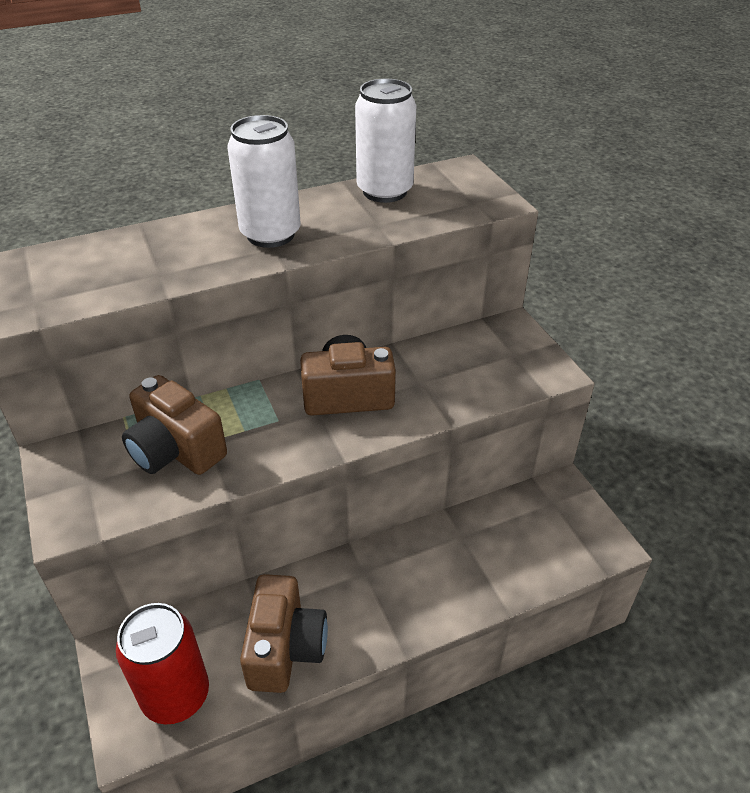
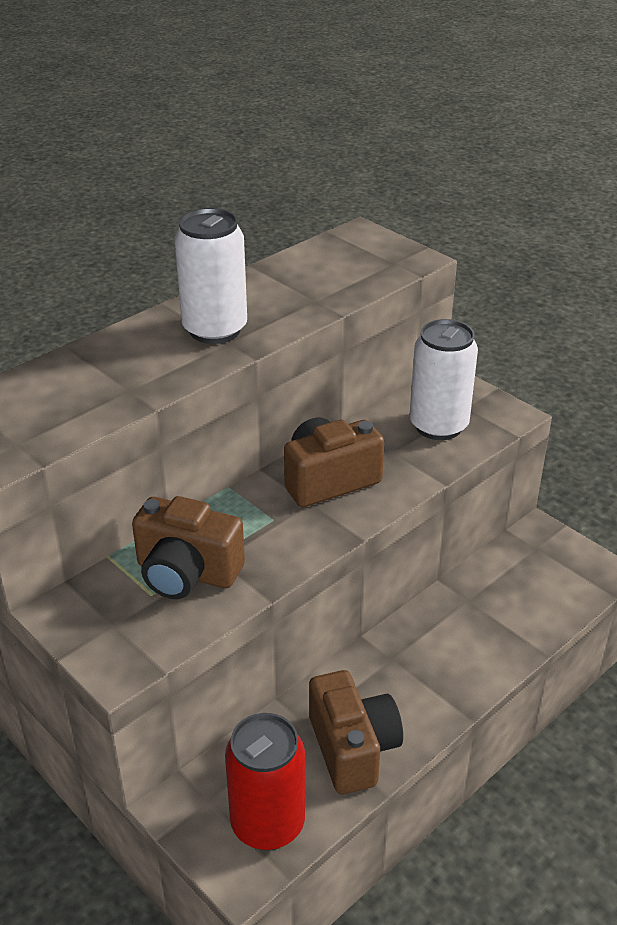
camera: 20 degrees left, 5 degrees down
(384, 191) = (299, 267): white can -> white can (438, 426)

